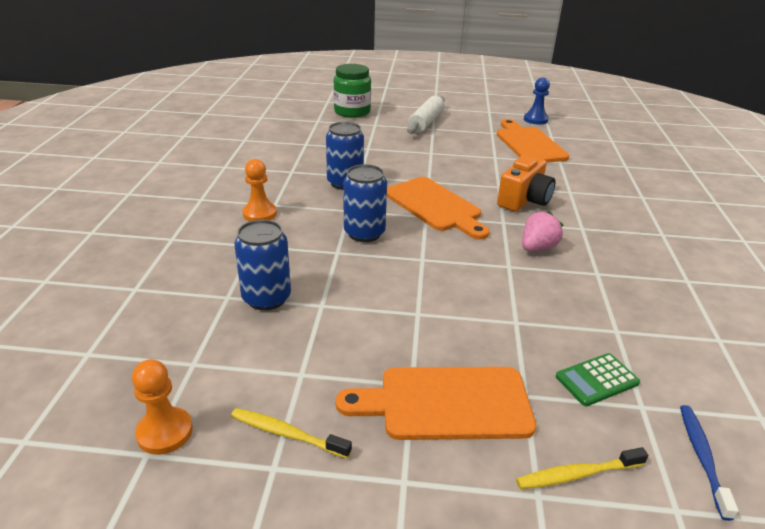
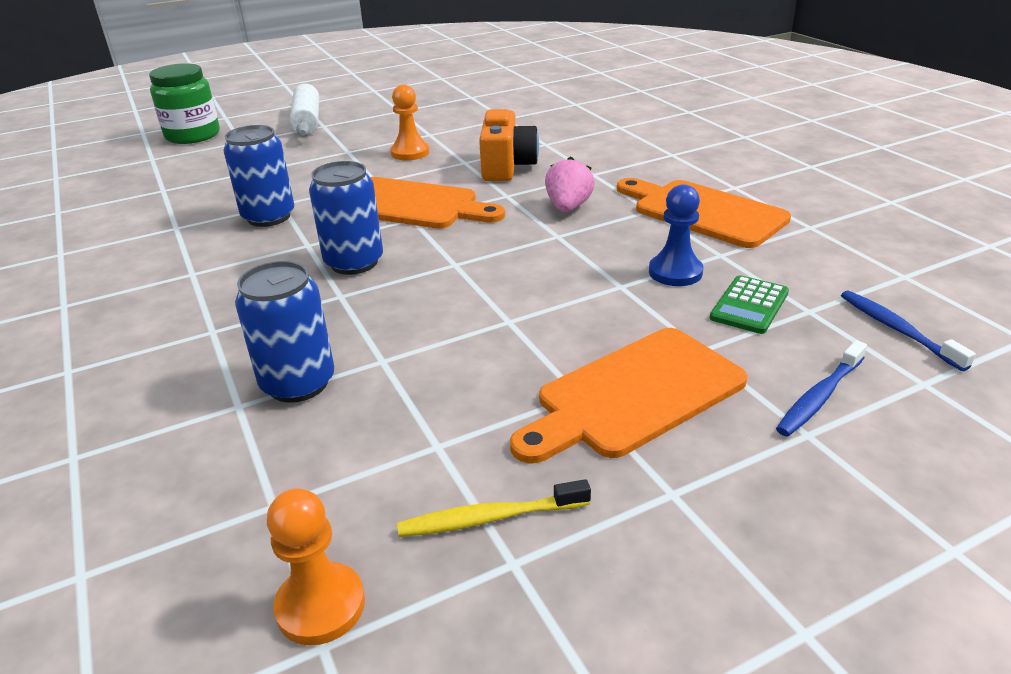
camera: 30 degrees left, 0 degrees up
(259, 214) = (180, 291): orange pawn -> orange pawn (410, 153)
(529, 144) = (454, 110): orange cutting board -> orange cutting board (703, 212)
(535, 120) = (436, 85): blue pawn -> blue pawn (675, 272)
(577, 474) = (820, 397): yellow toothbrush -> blue toothbrush

